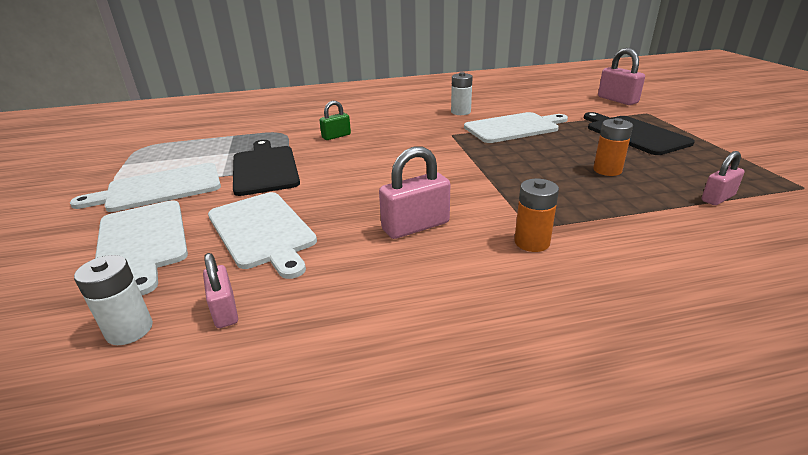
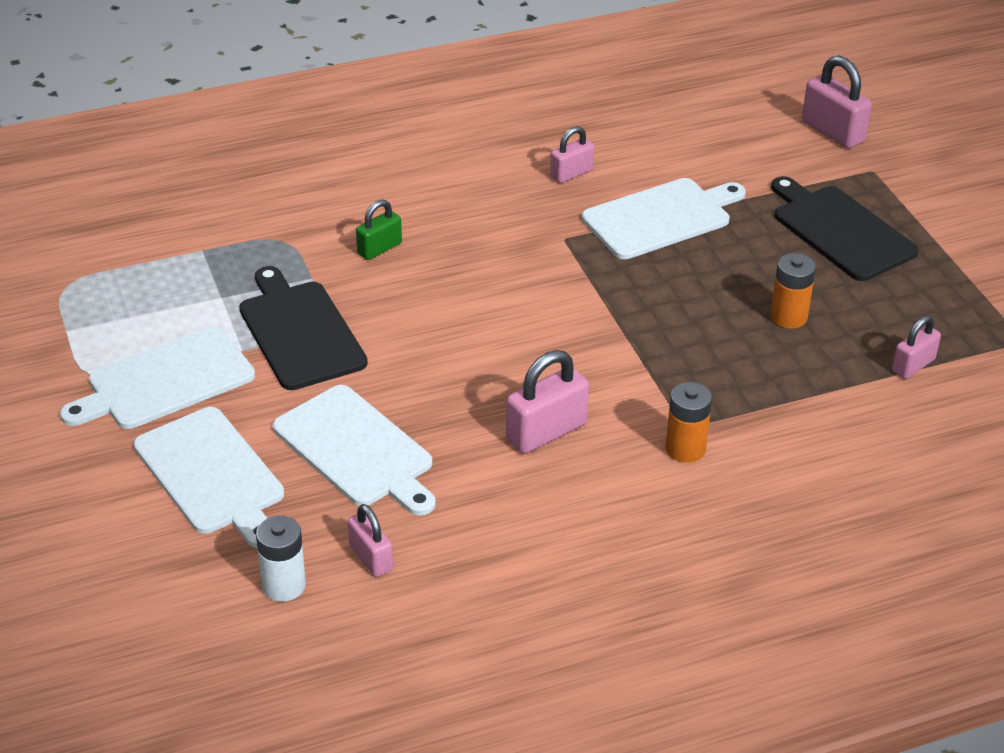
camera: 10 degrees left, 10 degrees up
(460, 112) = (571, 173): white battery -> pink padlock

